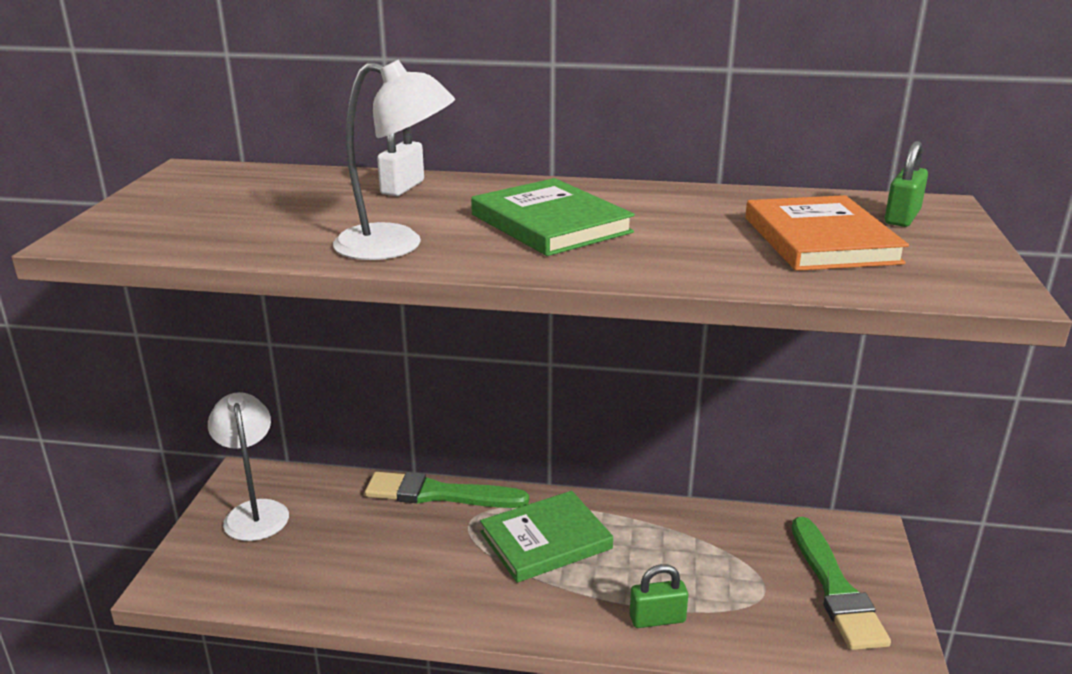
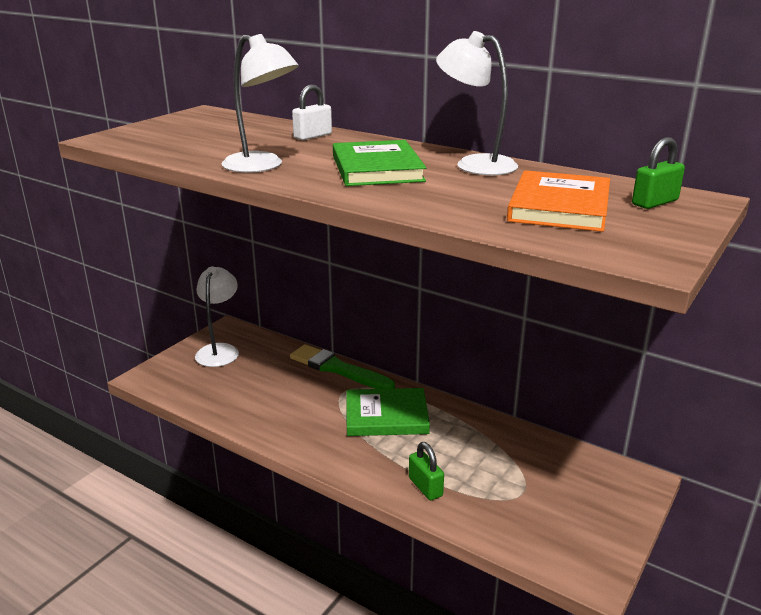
camera: 25 degrees right, 0 degrees up
(655, 198) = (475, 164): none -> white lamp
(657, 619) = (425, 487): green padlock -> green padlock turned 45 degrees clockwise
(835, 588) = (579, 509): green brush -> none

